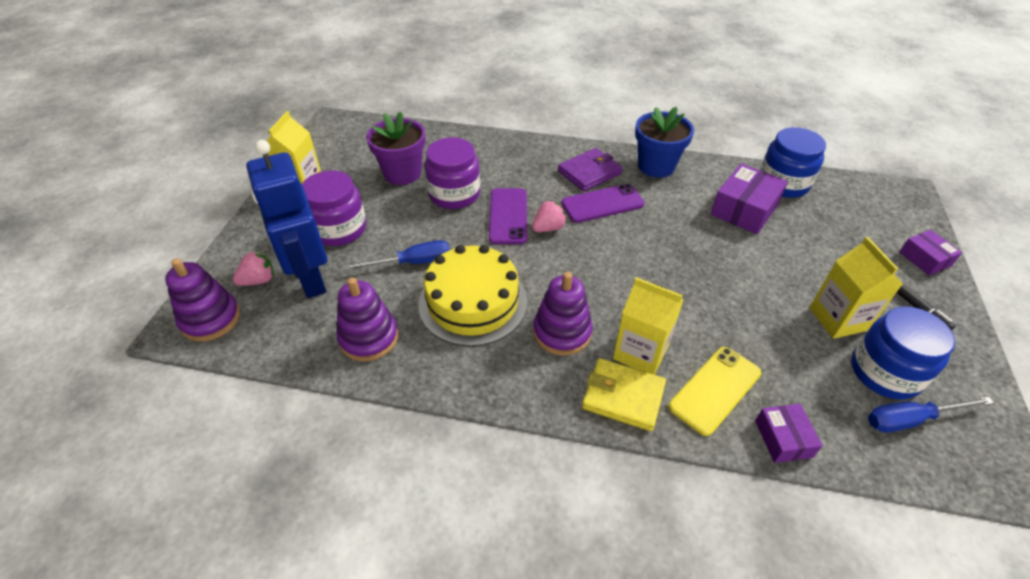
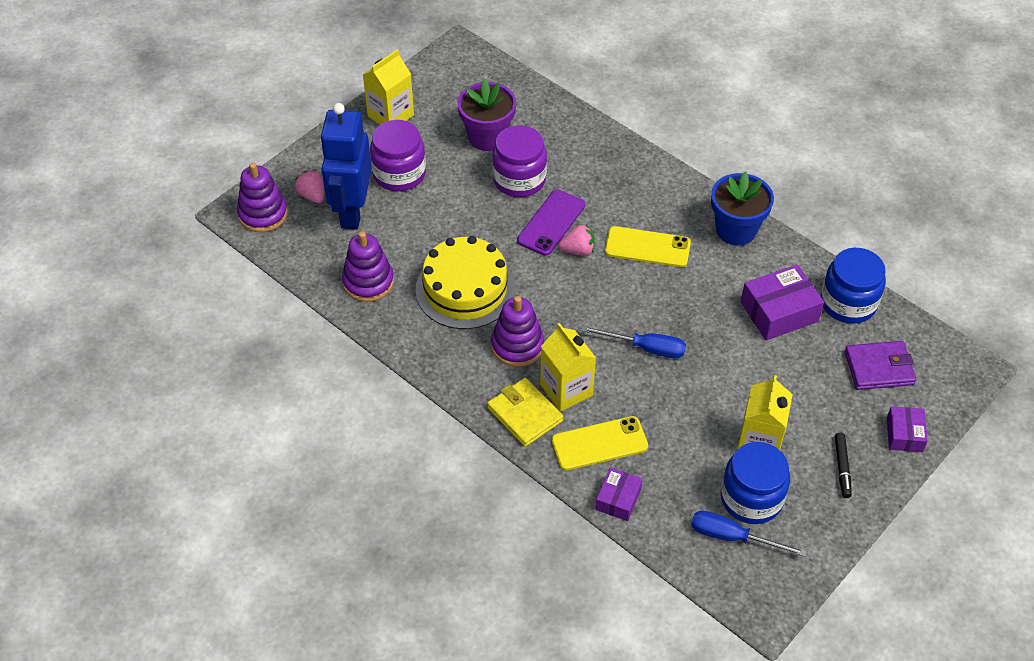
camera: 30 degrees right, 5 degrees up
(259, 280) = (312, 195): pink strawberry -> pink strawberry turned 120 degrees counterclockwise
(412, 263) = (439, 232): blue screwdriver -> blue screwdriver (645, 348)
(589, 172) = (663, 209): purple wallet -> purple wallet (879, 368)
(602, 204) = (647, 247): purple phone -> yellow phone

